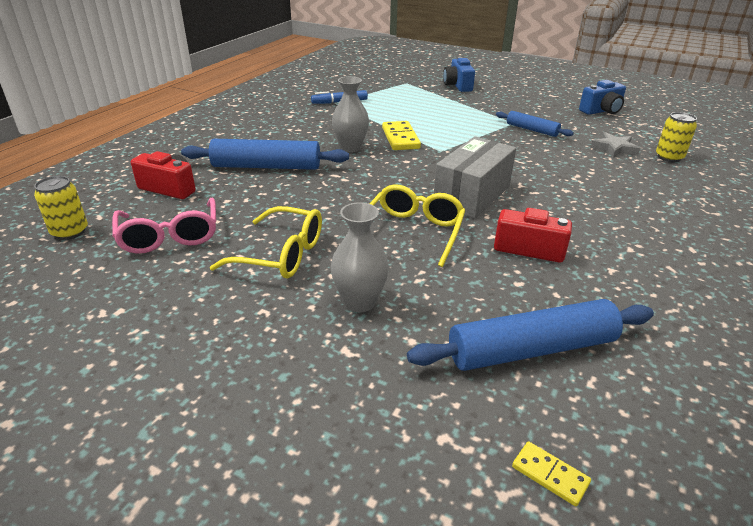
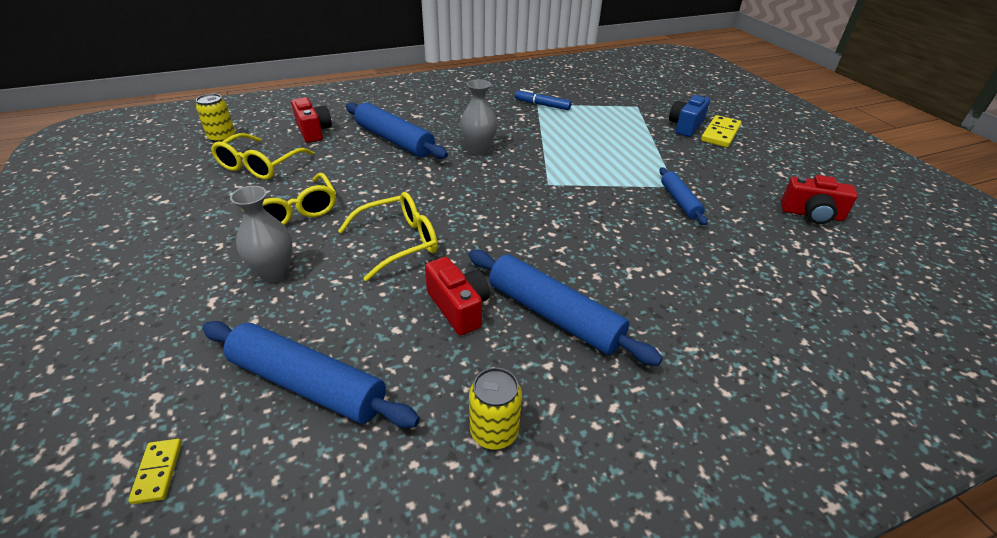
camera: 40 degrees right, 5 degrees up
(170, 236) = (259, 166): pink glasses -> yellow glasses
(400, 138) = (534, 158): yellow domino -> yellow domino (720, 134)
(472, 195) = (500, 236): grey box -> none
(585, 222) = (554, 315): none -> blue rolling pin
(602, 111) = (811, 214): blue camera -> red camera
(614, 148) = (740, 261): grey star -> none
(669, 157) = (794, 303): yellow can -> yellow can (494, 431)

